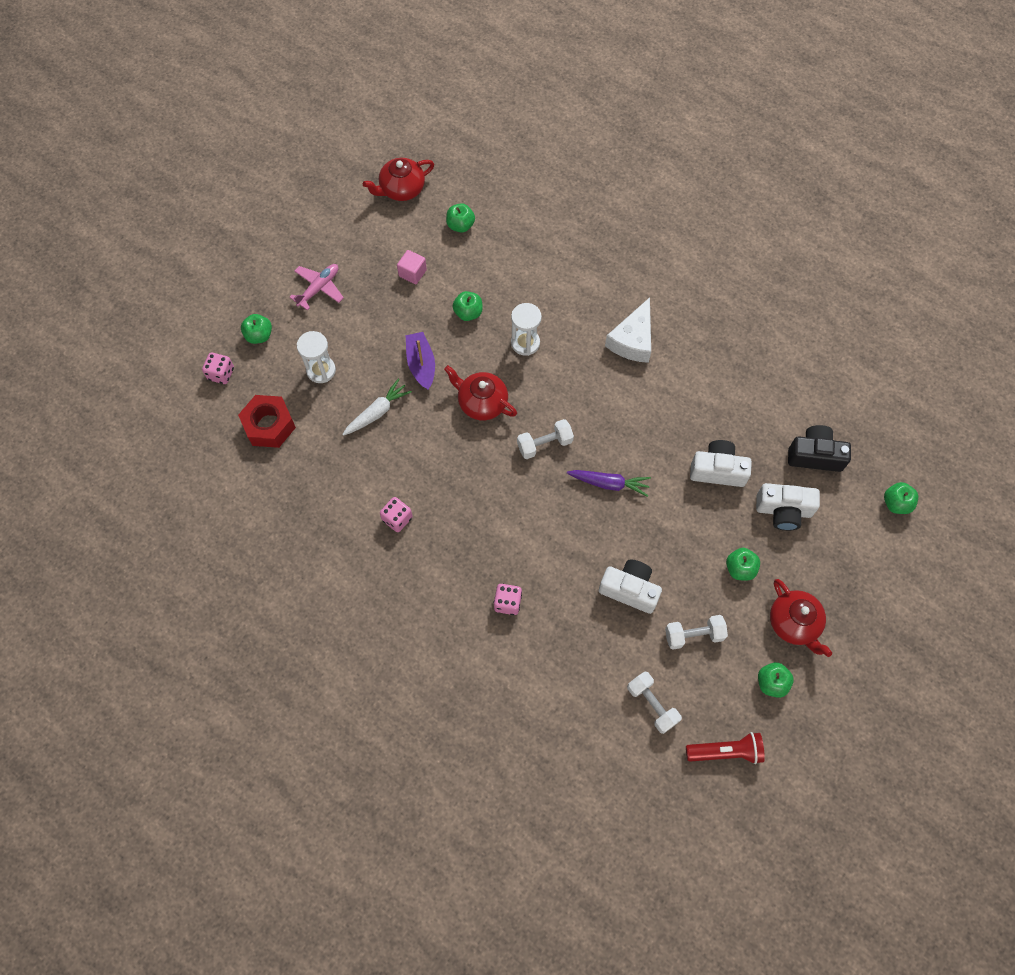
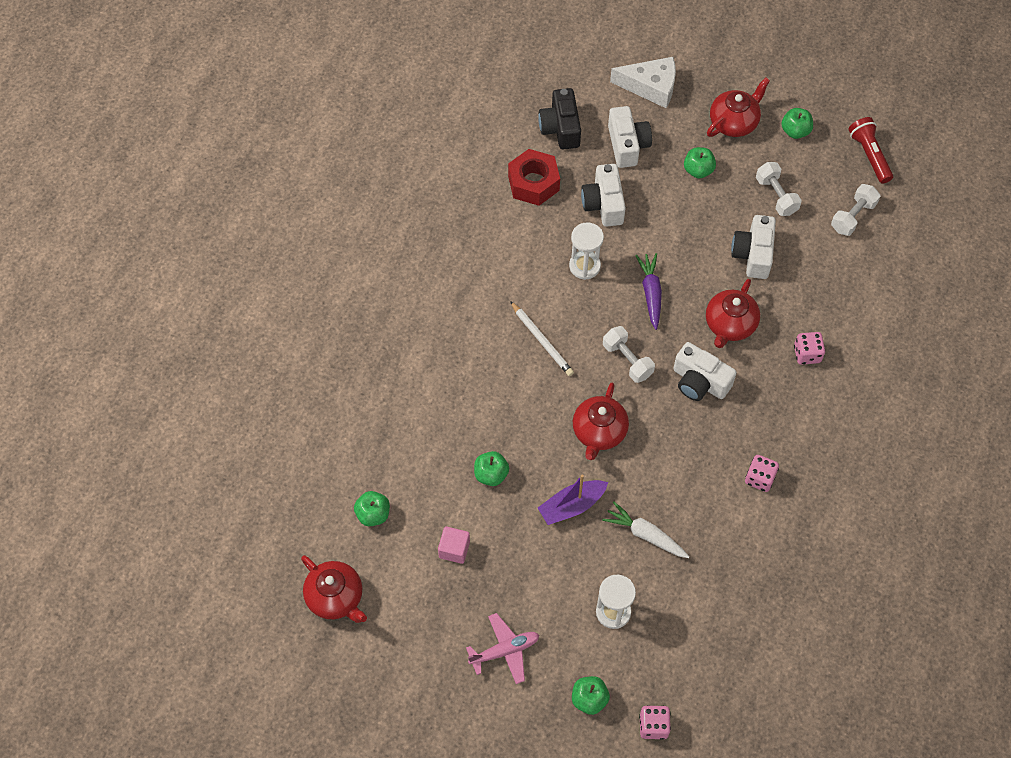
camera: 105 degrees left, 5 degrees down
(269, 425) = (700, 646): red nut -> red nut (533, 183)
(319, 288) = (504, 651): pink plane -> pink plane turned 135 degrees clockwise
(506, 498) = (699, 382): none -> white camera
(525, 343) = (512, 407): white hourglass -> white hourglass (584, 266)
(557, 543) = (729, 325): none -> red teapot
(583, 381) = (541, 340): none -> white pencil
(632, 340) = (478, 304): white cheese -> white cheese (651, 87)
(896, 503) = (588, 61): green apple -> none

